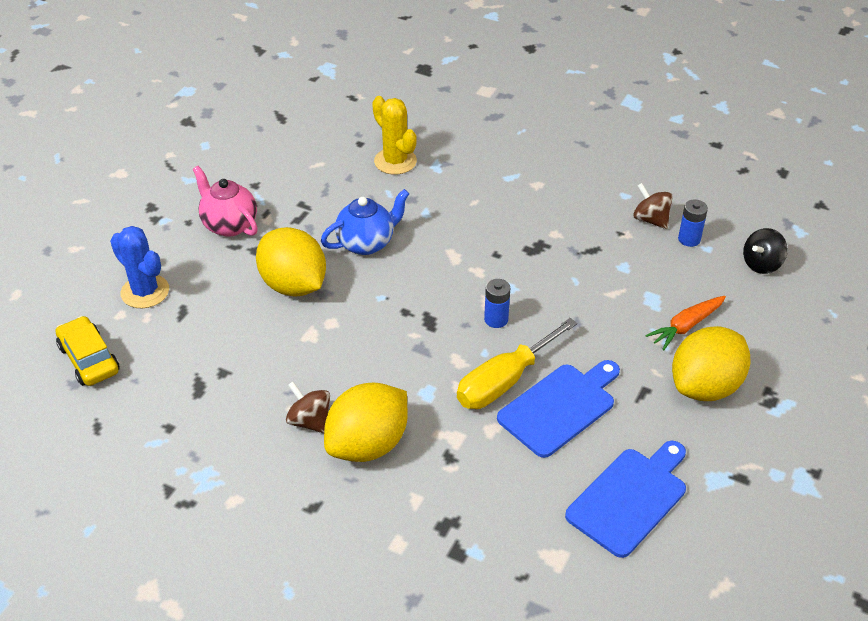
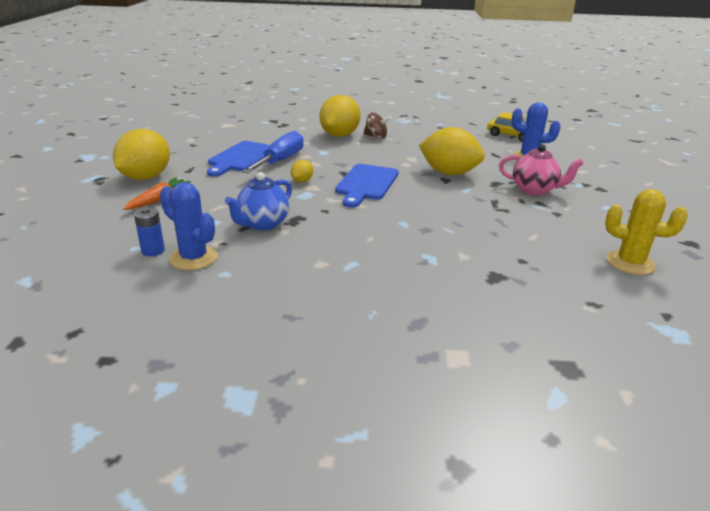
camera: 155 degrees right, 15 degrees down
(366, 243) = (428, 198): blue teapot -> blue teapot (262, 224)
(395, 161) = (471, 253): yellow cactus -> yellow cactus (630, 263)
(496, 319) = (302, 181): blue battery -> yellow lemon
(504, 381) = (280, 161): yellow screwdriver -> blue screwdriver
(630, 498) = (192, 140): blue cutting board -> blue cutting board (366, 184)
(650, 219) = (193, 258): brown spinning top -> blue cactus
(761, 264) = (81, 246): black spinning top -> none

